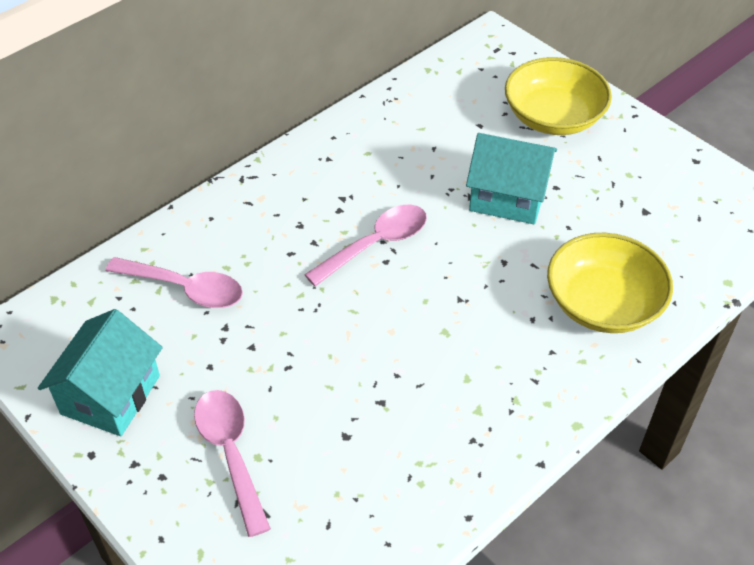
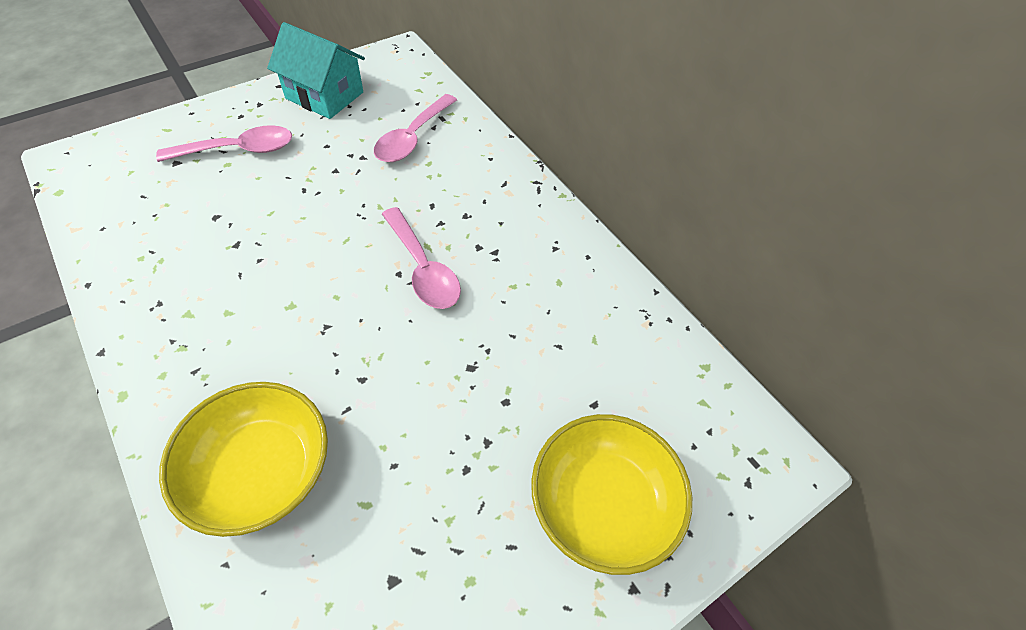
camera: 95 degrees right, 5 degrees up
(508, 197) = (461, 407): turquoise house -> none

